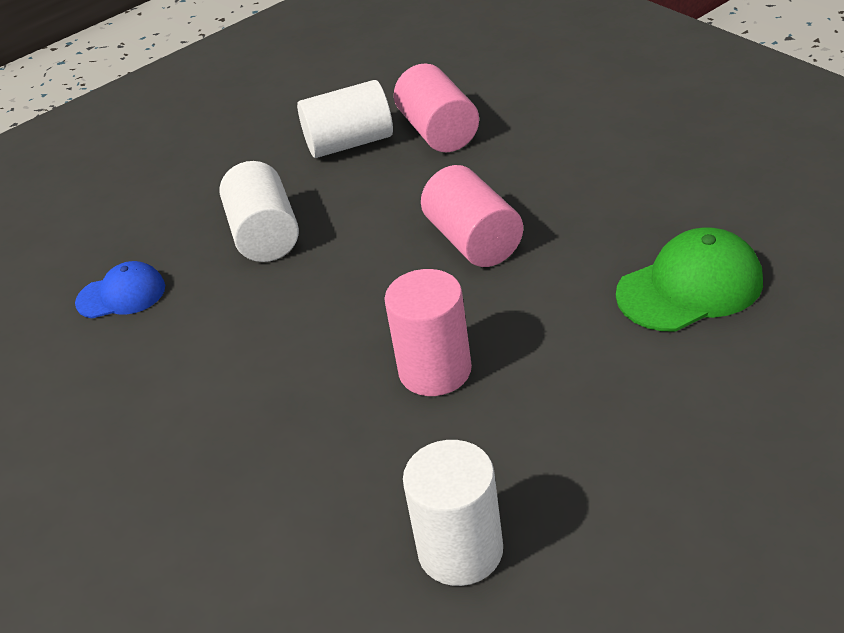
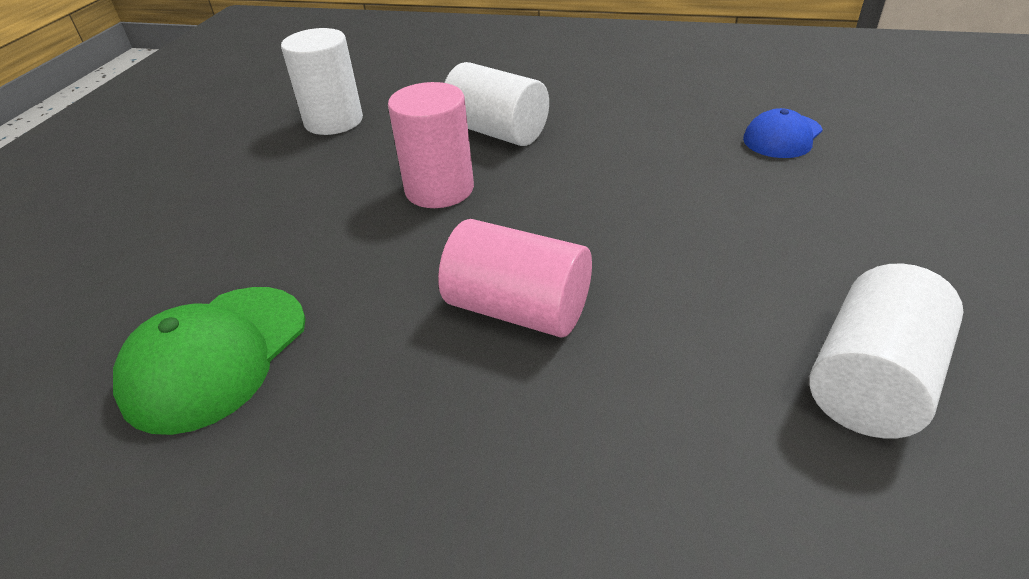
camera: 140 degrees right, 0 degrees up
(265, 235) = (753, 223): white cylinder -> white cylinder (497, 132)
(438, 132) = (775, 472): pink cylinder -> none

